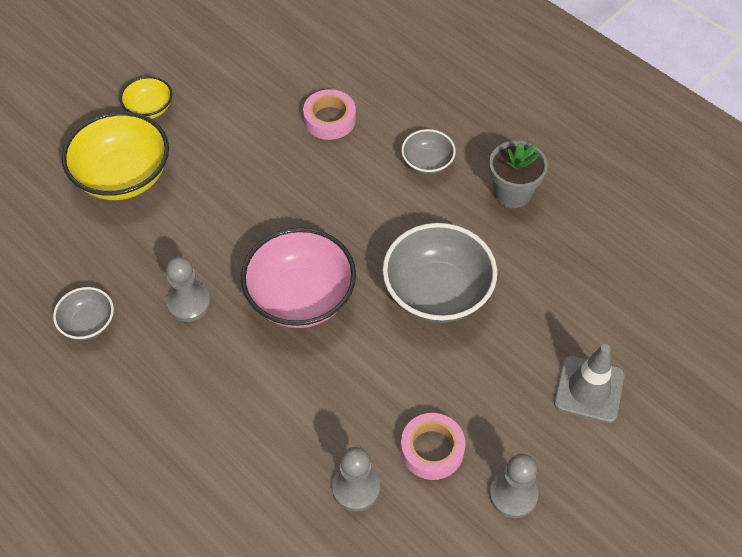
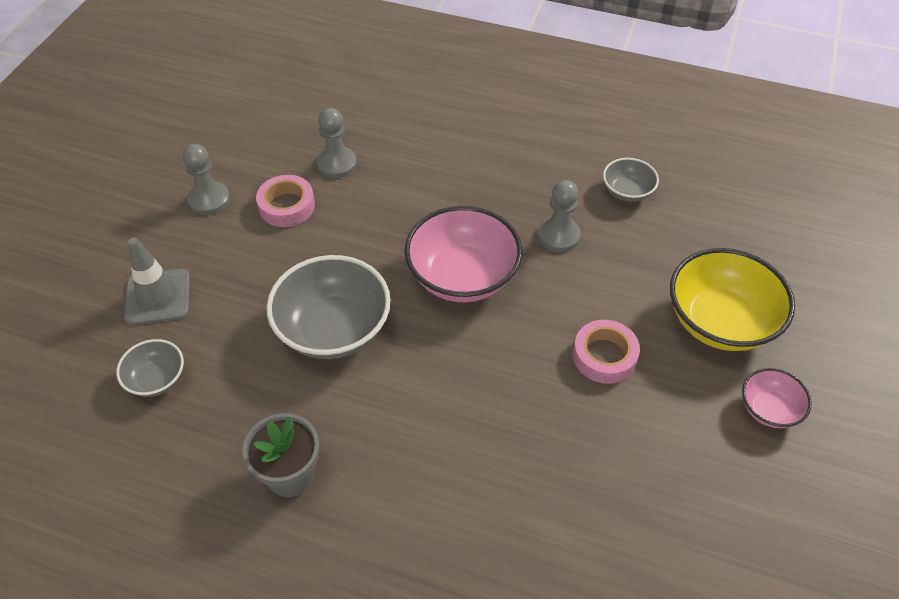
camera: 155 degrees right, 5 degrees down
(149, 109) = (769, 409): yellow bowl -> pink bowl
(329, 119) = (557, 485): pink tape -> pink tape (604, 356)
(427, 163) = (408, 474): grey bowl -> grey bowl (156, 379)

